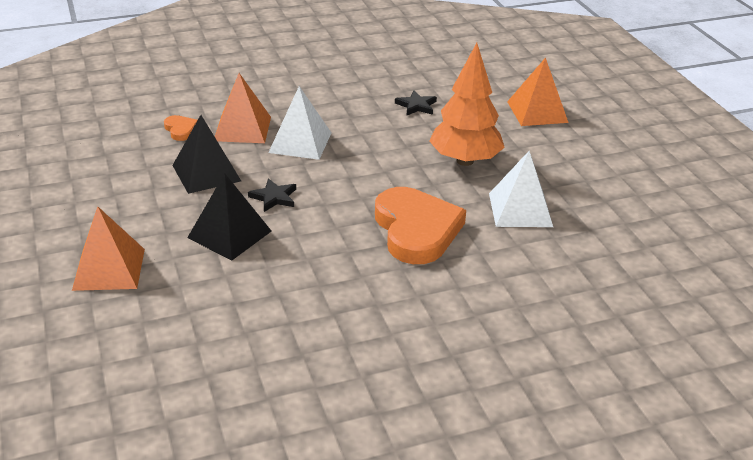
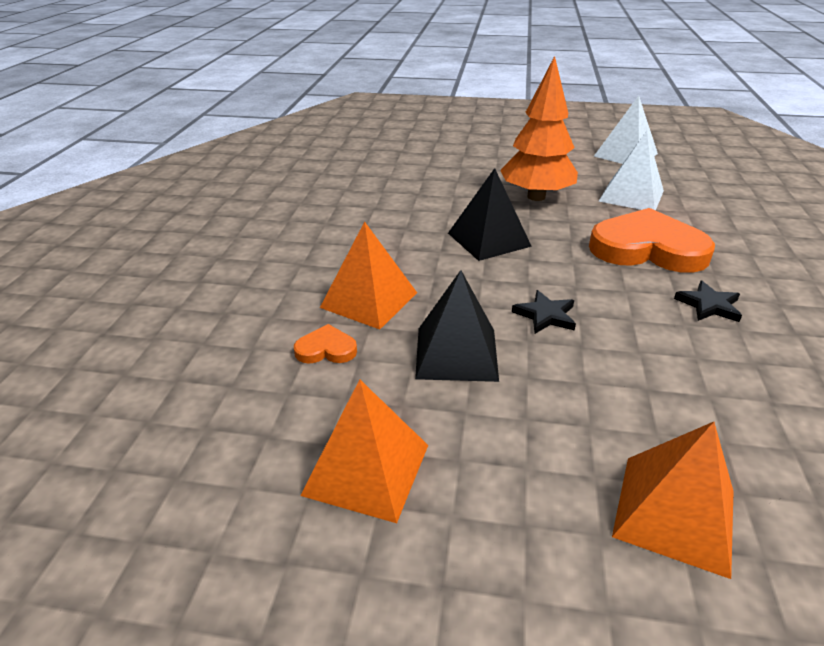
camera: 60 degrees left, 0 degrees up
(229, 234) = (615, 368): black pyramid -> black pyramid (489, 239)
(300, 142) = (435, 269): white pyramid -> white pyramid (625, 155)
(416, 106) = (417, 192): black star -> black star (708, 305)
(537, 112) = (476, 150): orange pyramid -> orange pyramid (367, 469)

